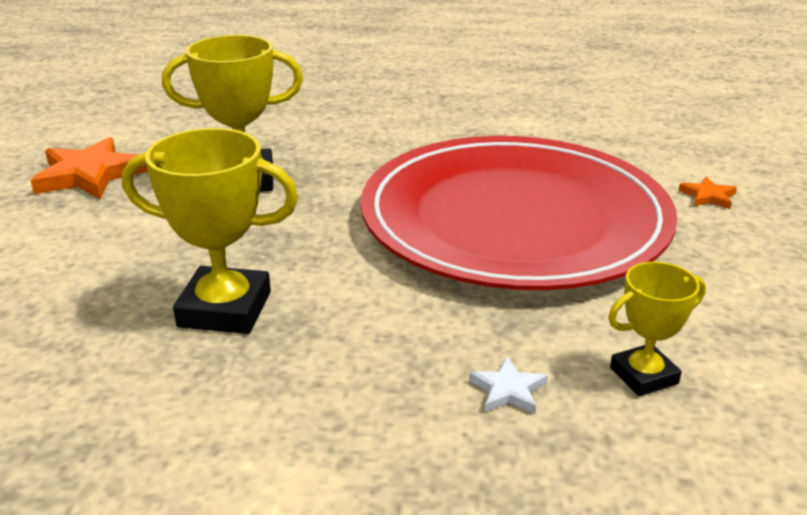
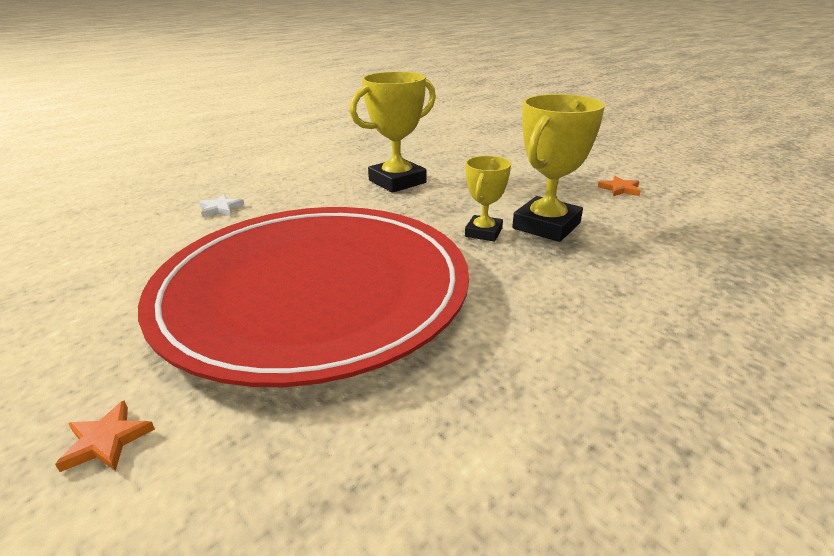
camera: 135 degrees right, 0 degrees up
(90, 175) = (620, 189): orange star -> orange star, size x0.48
(643, 375) = (146, 239): yellow trophy -> yellow trophy (483, 232)

